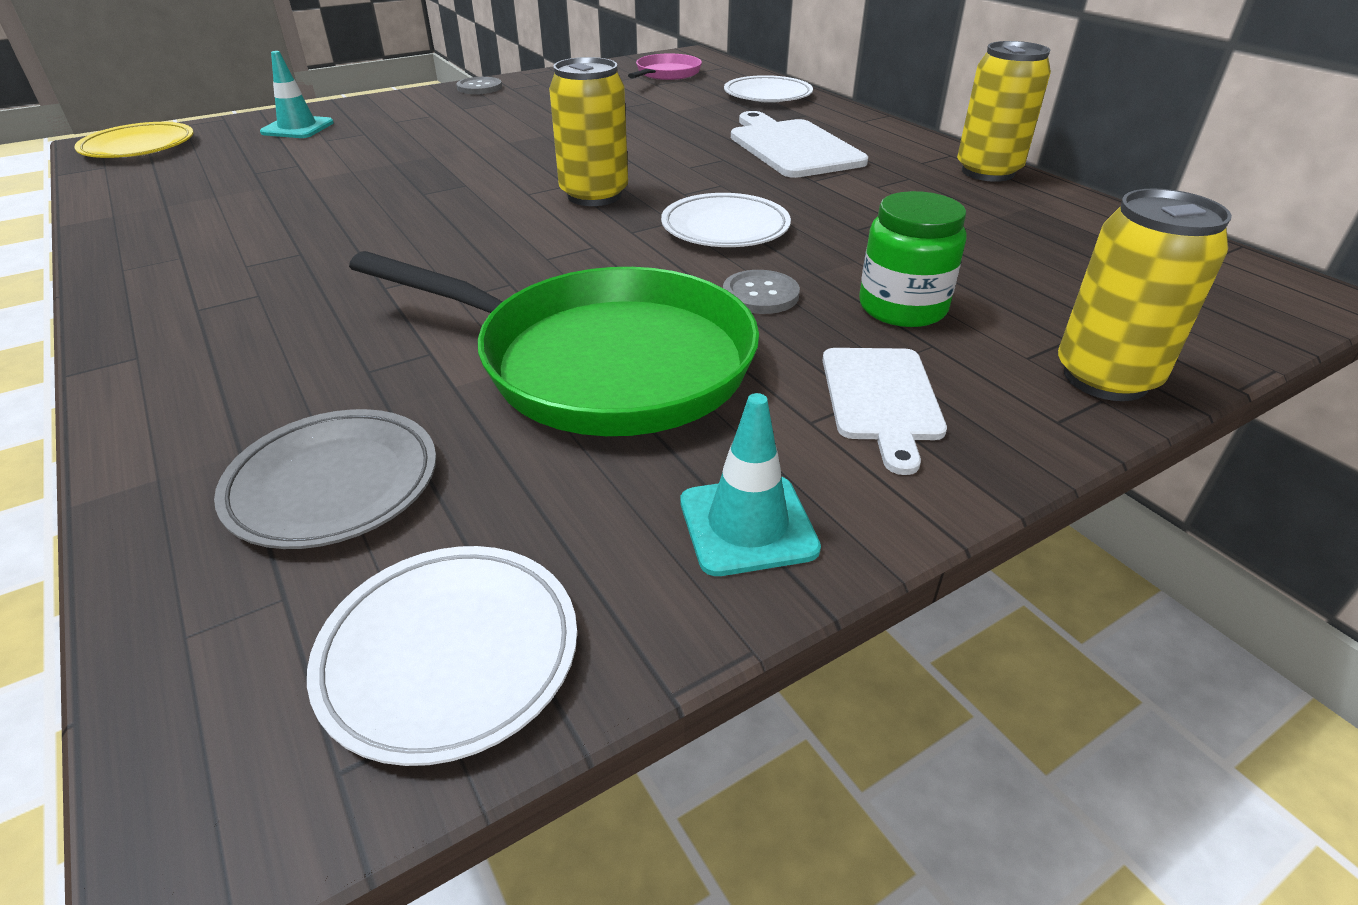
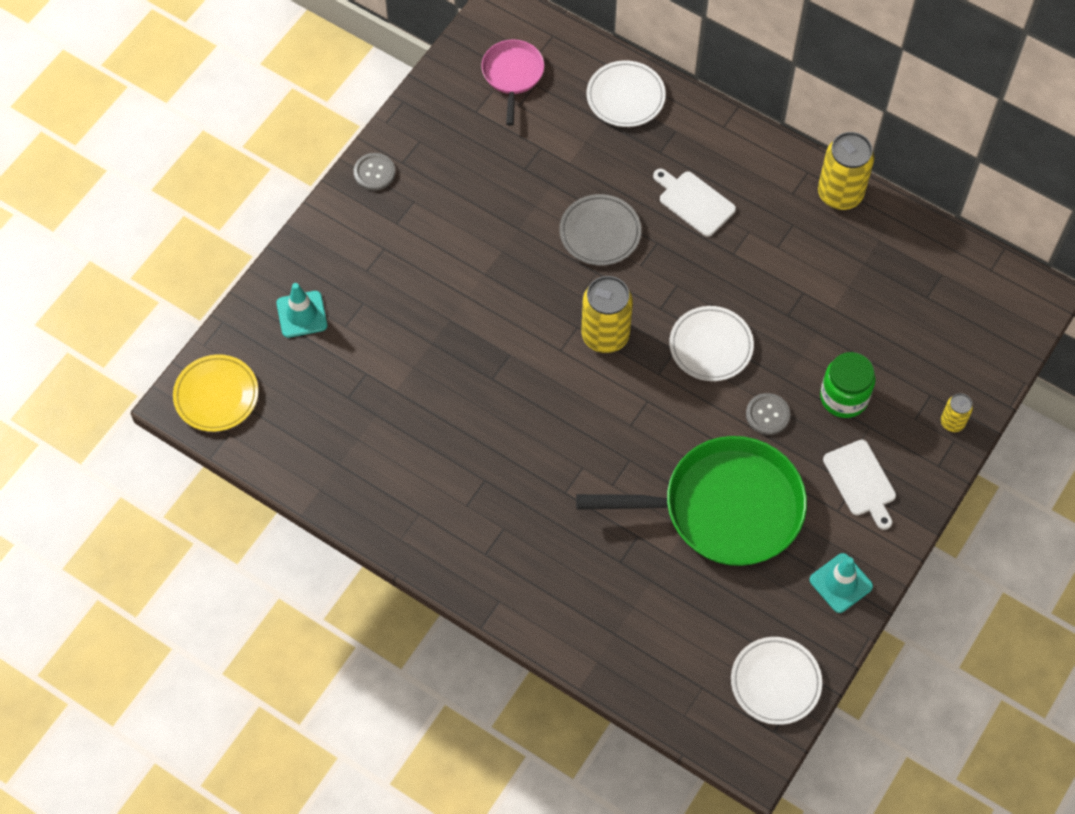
camera: 25 degrees left, 25 degrees up
(333, 484) = (670, 633): grey plate -> grey plate (600, 232)
(792, 147) = (694, 202): white cutting board -> white cutting board, size x0.65
(1105, 378) = (952, 422): yellow can -> yellow can, size x0.52

